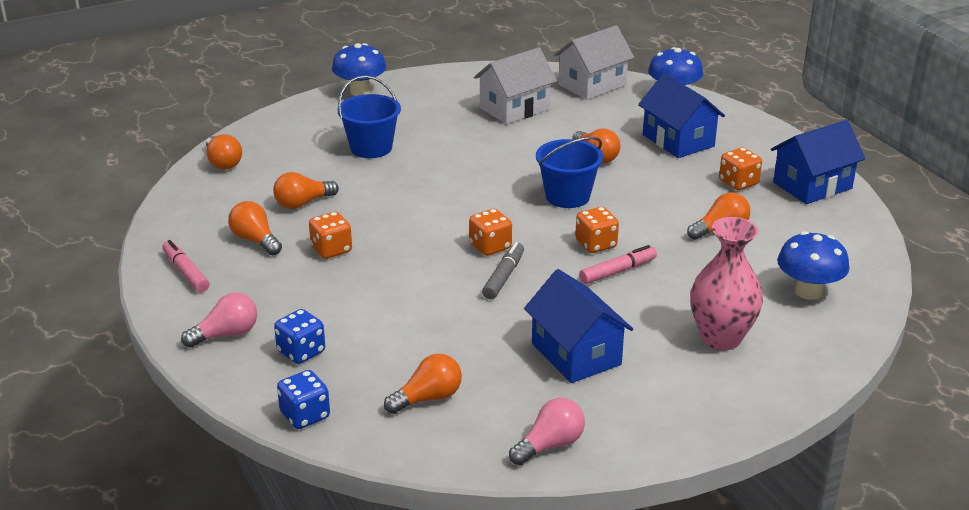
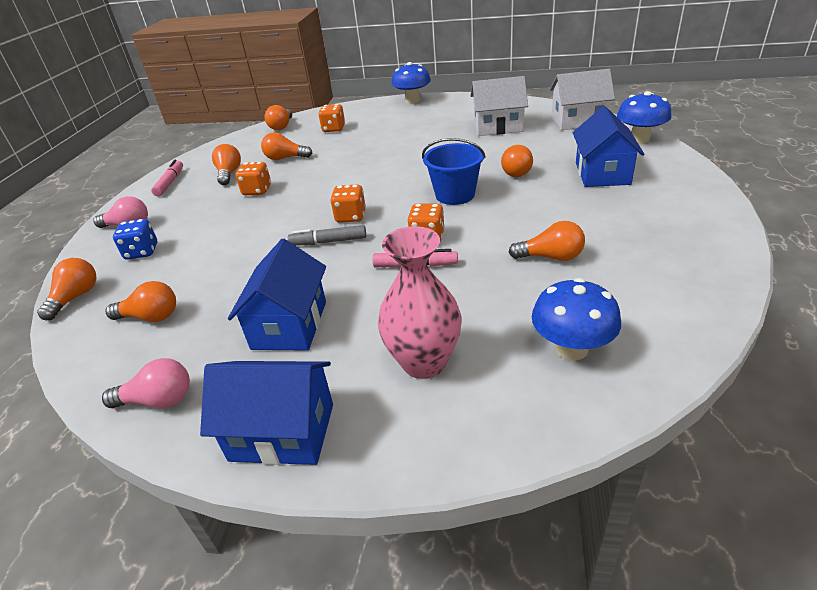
camera: 40 degrees right, 5 degrees up
(305, 415) = (76, 297): blue dice -> orange light bulb
(371, 148) = (371, 134): blue bucket -> none
(504, 277) = (328, 242): grey marker -> grey marker turned 150 degrees counterclockwise
(738, 183) = (618, 220): orange dice -> orange dice (333, 129)
(812, 185) = (697, 242): blue house -> blue house (282, 432)

